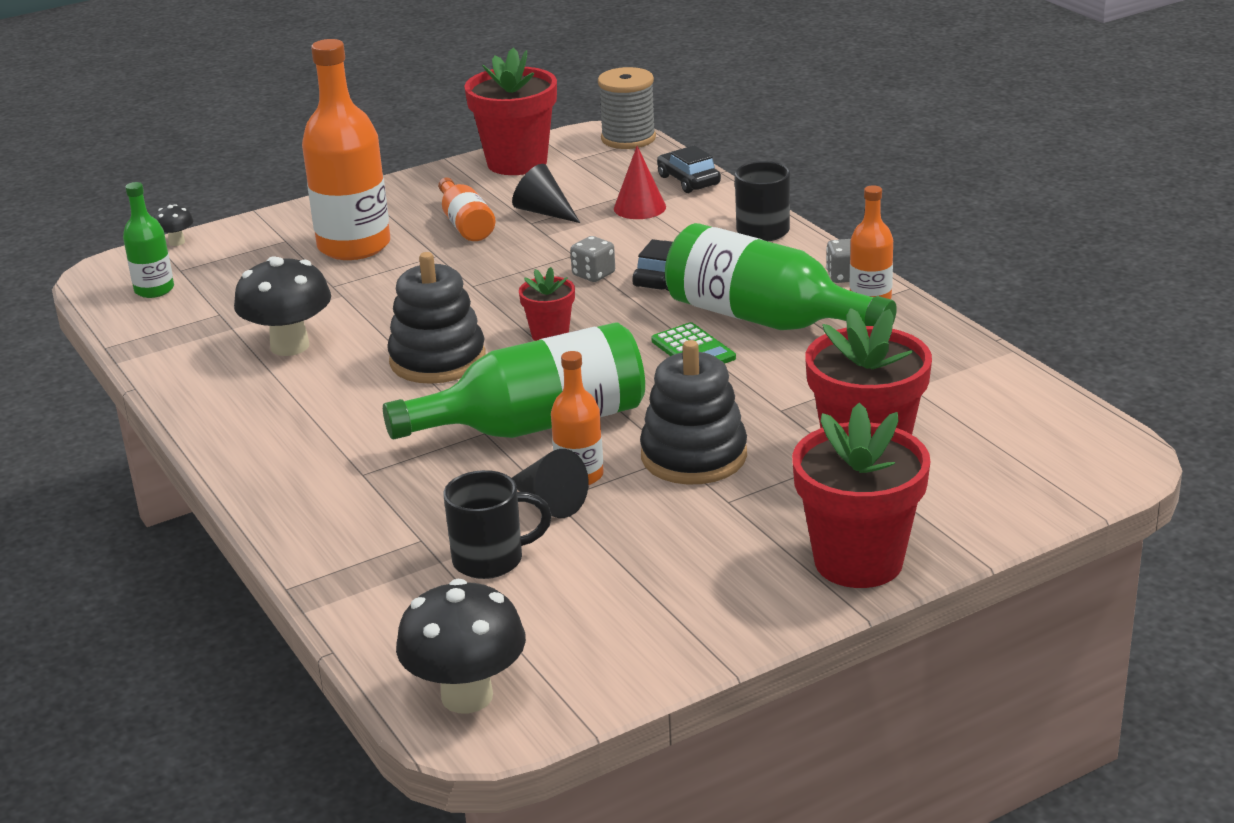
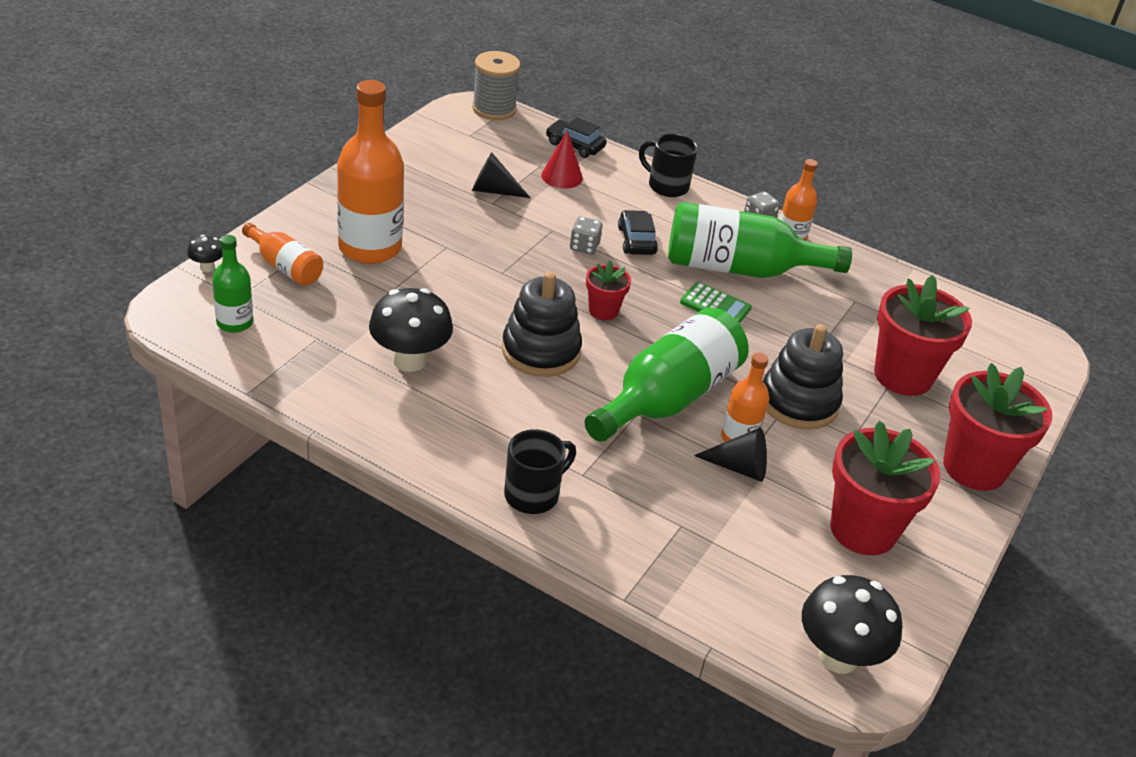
camera: 35 degrees left, 10 degrees up
(465, 224) = (442, 212): orange bottle -> orange bottle (285, 267)
(491, 560) = (746, 530): black mug -> black mug (533, 494)
(517, 162) = (428, 143): red flower pot -> red flower pot (863, 530)

